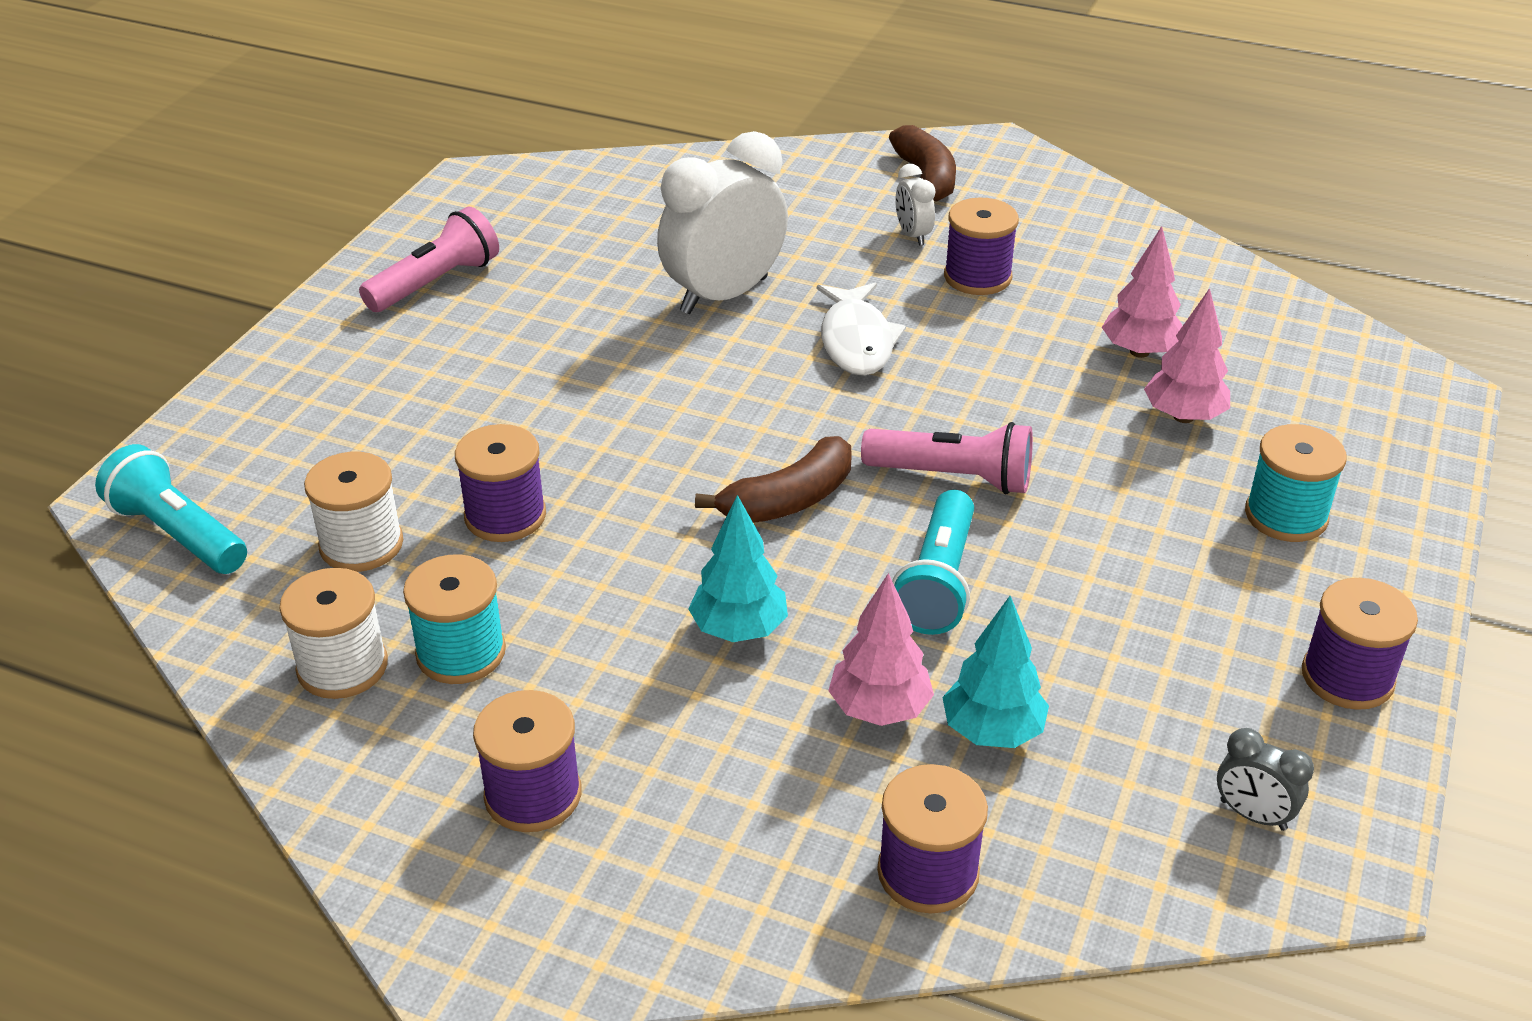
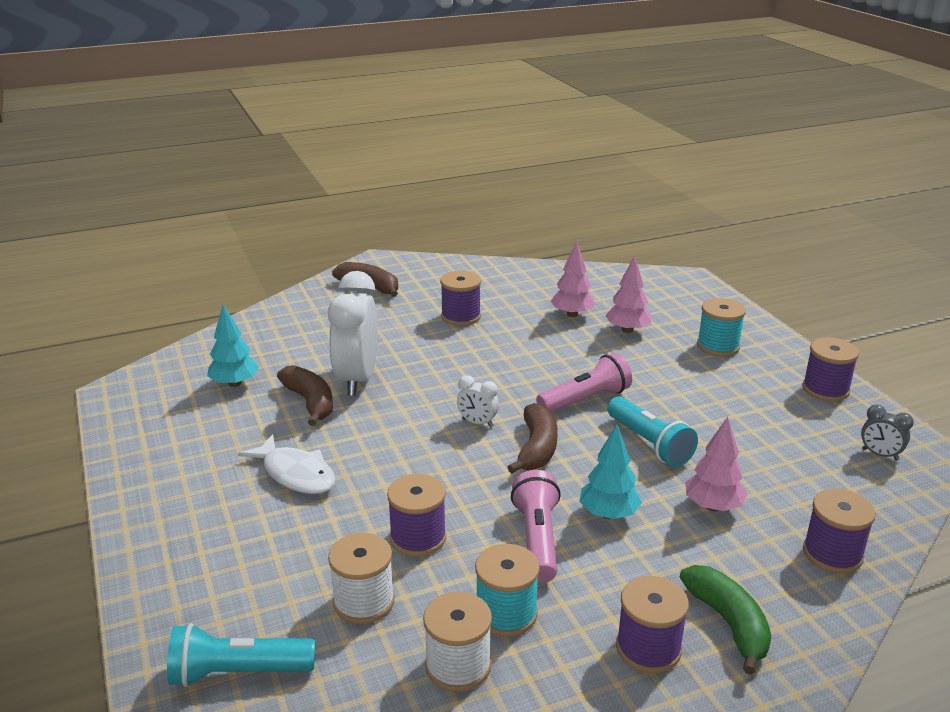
camera: 45 degrees left, 10 degrees down
(435, 282) = (181, 452): pink flashlight -> pink flashlight (537, 539)
(633, 296) = (310, 402): none -> brown banana
(659, 840) = (728, 623): none -> green banana
(856, 341) = (453, 367): white fish -> white fish (296, 474)
(913, 235) = (404, 313): white clock -> white clock (477, 423)
(992, 731) = (762, 485): turquoise tree -> turquoise tree (234, 383)
(1253, 815) = (880, 454): grey clock -> grey clock turned 45 degrees clockwise

